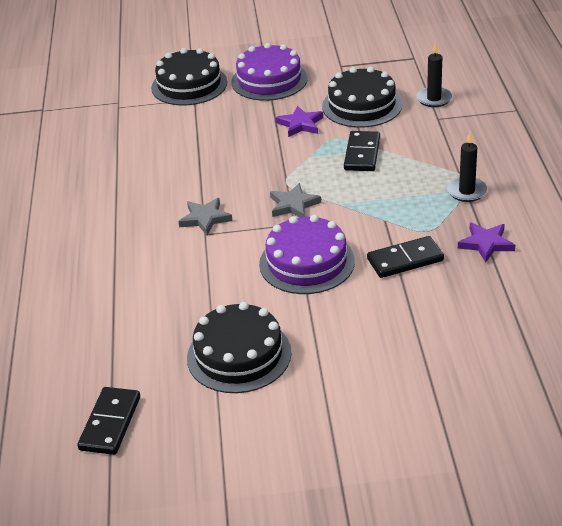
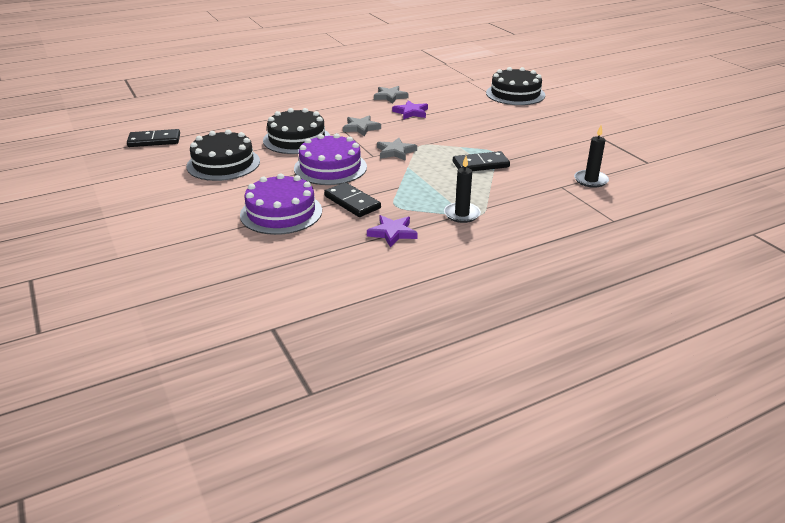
camera: 65 degrees right, 5 degrees down
(120, 177) = (390, 96): none -> grey star
(269, 80) = (549, 116): purple cake -> purple cake (281, 212)
(300, 124) = (500, 136): purple star -> purple star (411, 112)
(362, 105) = (549, 153): black cake -> black cake (297, 139)

